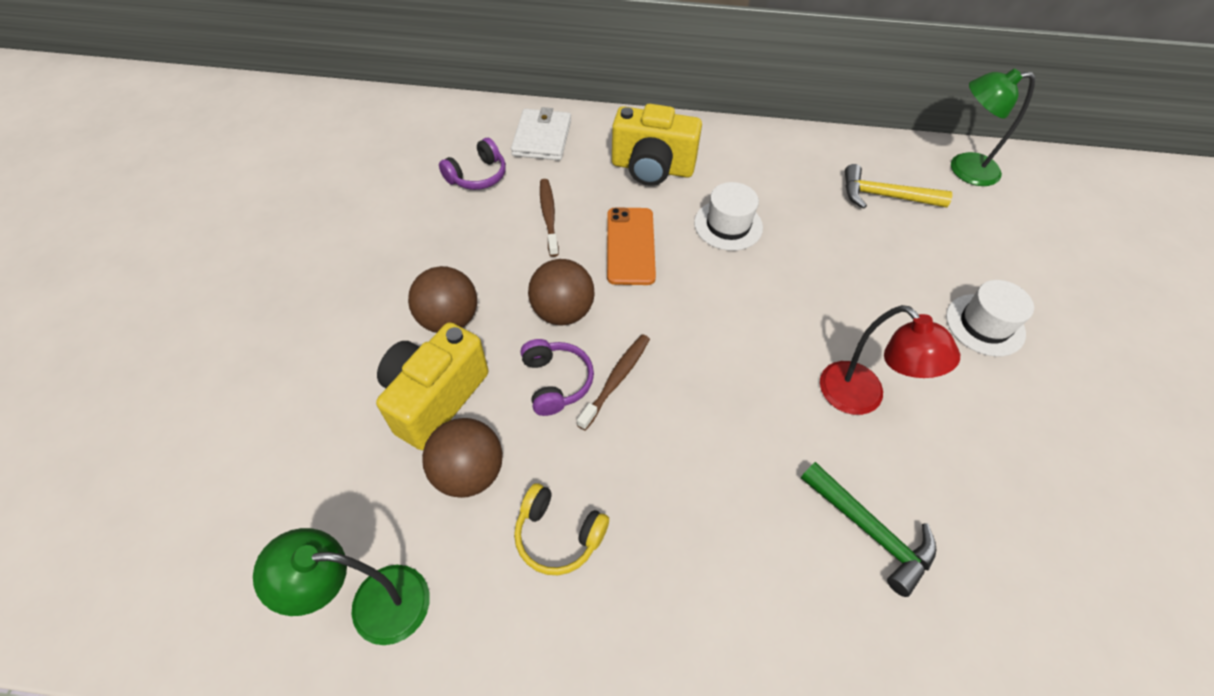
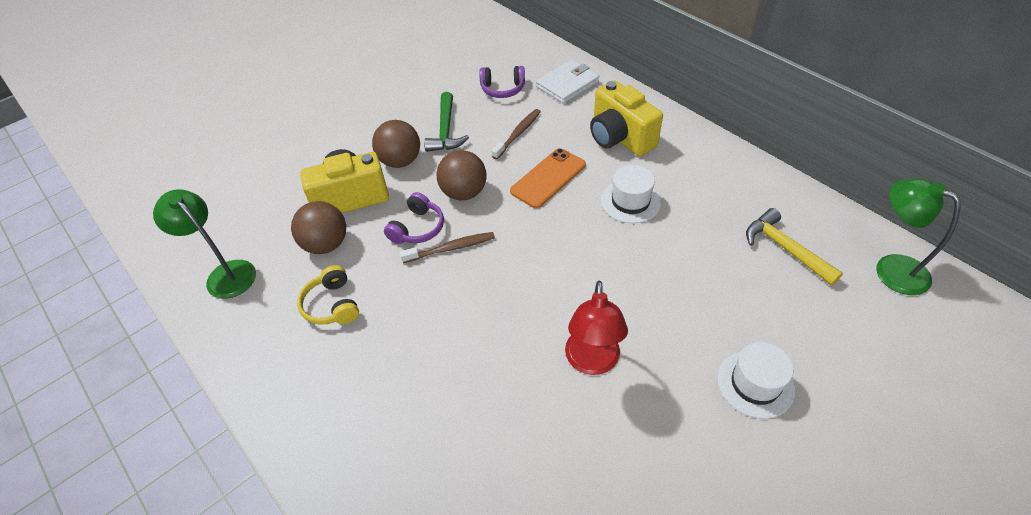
camera: 45 degrees right, 5 degrees down
(870, 531) = (499, 437): green hammer -> green hammer (446, 130)

